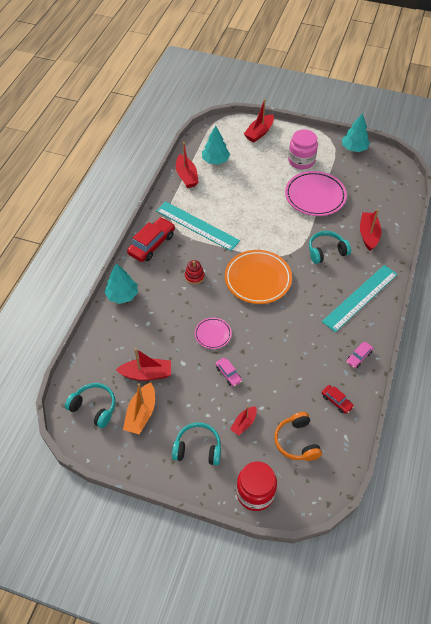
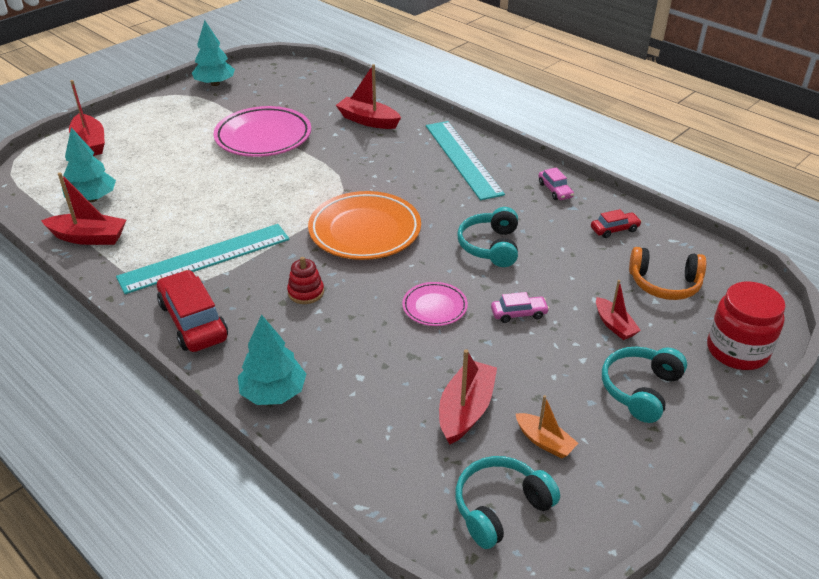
camera: 65 degrees left, 15 degrees down
(141, 414) = (544, 441): orange boat -> orange boat, size x0.63
(301, 161) = (188, 127): pink jar -> none
(326, 251) = (366, 159): turquoise headphones -> turquoise headphones (490, 246)

